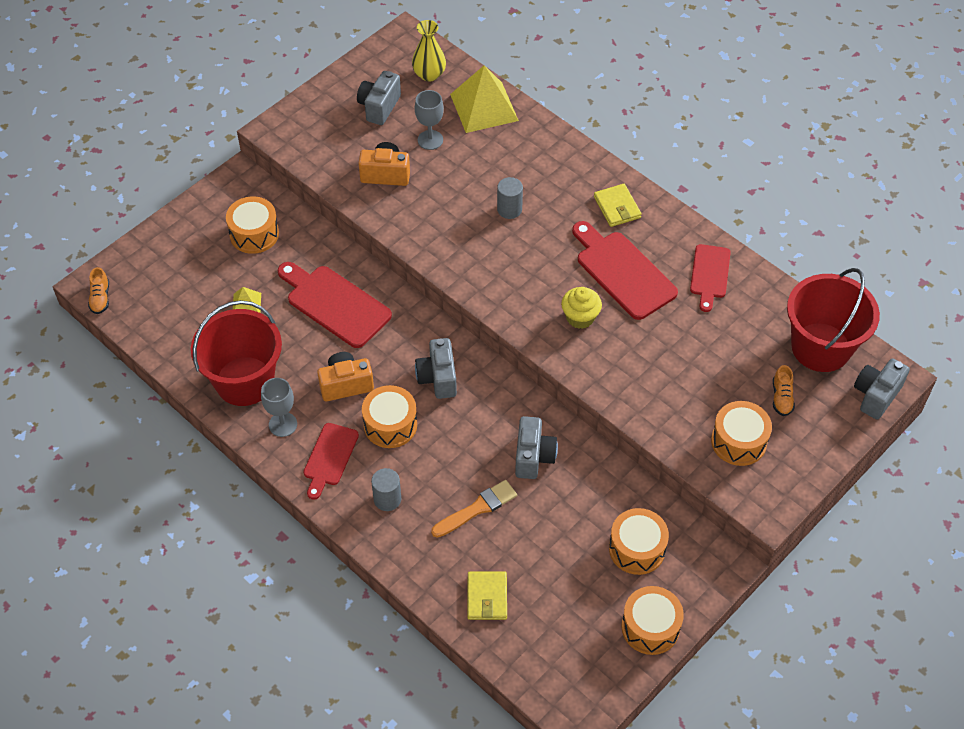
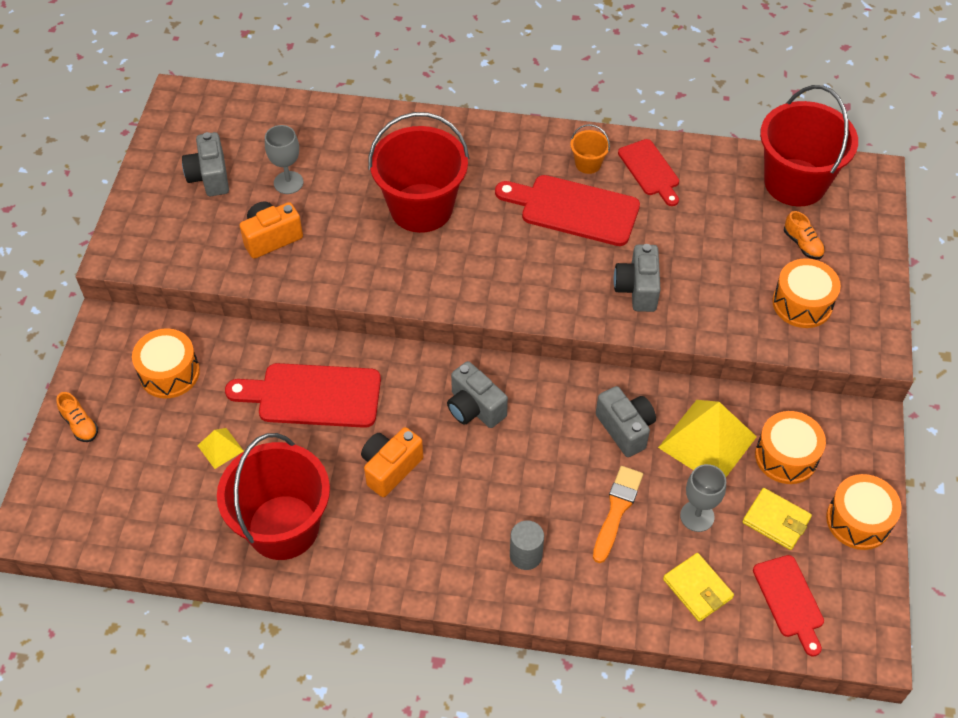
camera: 35 degrees left, 0 degrees up
(100, 298) = (50, 534): orange shoe -> orange shoe (80, 424)
(283, 424) = (360, 546): grey goblet -> grey goblet (697, 516)
(329, 458) = (435, 550): red cutting board -> red cutting board (789, 600)
(390, 425) = (467, 481): orange drum -> none
(429, 74) = (234, 121): yellow vase -> none
(484, 107) = (315, 126): yellow pyramid -> yellow pyramid (707, 442)
(509, 209) = (421, 208): grey cylinder -> red bucket
(580, 317) = (572, 272): yellow cupcake -> none
(617, 207) = (518, 154): yellow wallet -> yellow wallet (776, 521)
(665, 243) = (588, 164): none -> orange bucket
(876, 395) = (873, 198): grey camera -> grey camera (637, 289)

